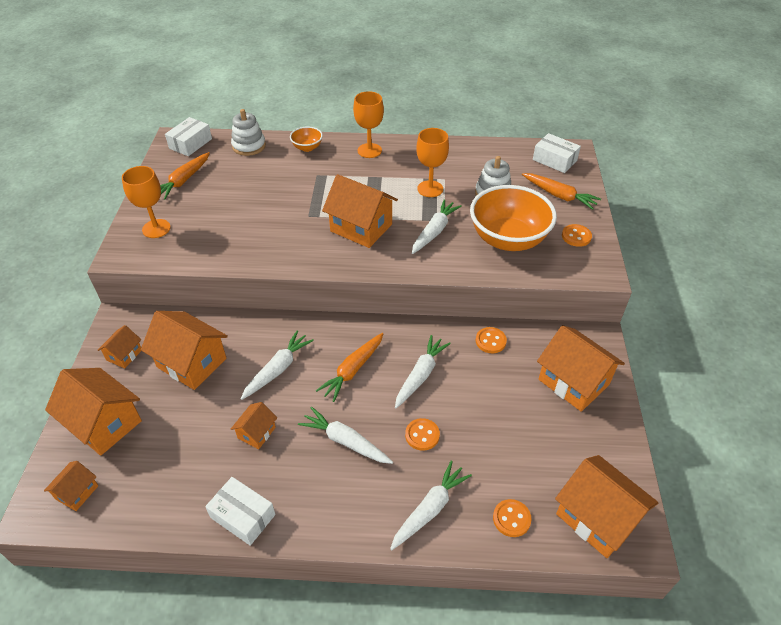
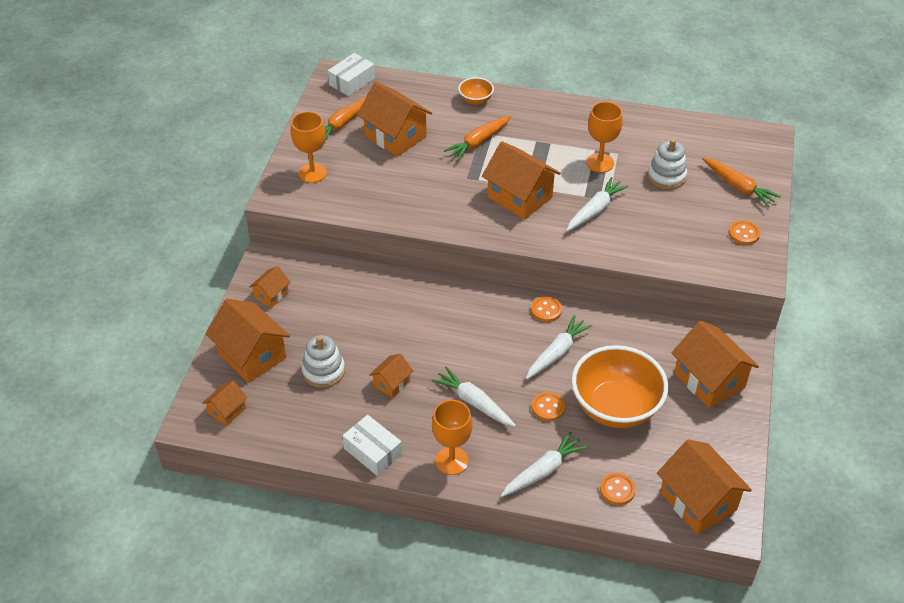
camera: 10 degrees right, 0 degrees up
(192, 363) = (335, 311): orange house -> orange house (395, 136)
(249, 146) = (413, 91): white stacking toy -> white stacking toy (323, 371)
(278, 369) = (418, 328): white carrot -> none
(353, 370) = (491, 339): orange carrot -> orange carrot (478, 142)
(369, 150) = (542, 111): orange goblet -> orange goblet (452, 461)
(490, 341) = (634, 330): orange button -> orange button (546, 310)
(508, 239) = (670, 228): orange bowl -> orange bowl (615, 407)
(554, 160) = (744, 145): white box -> none

